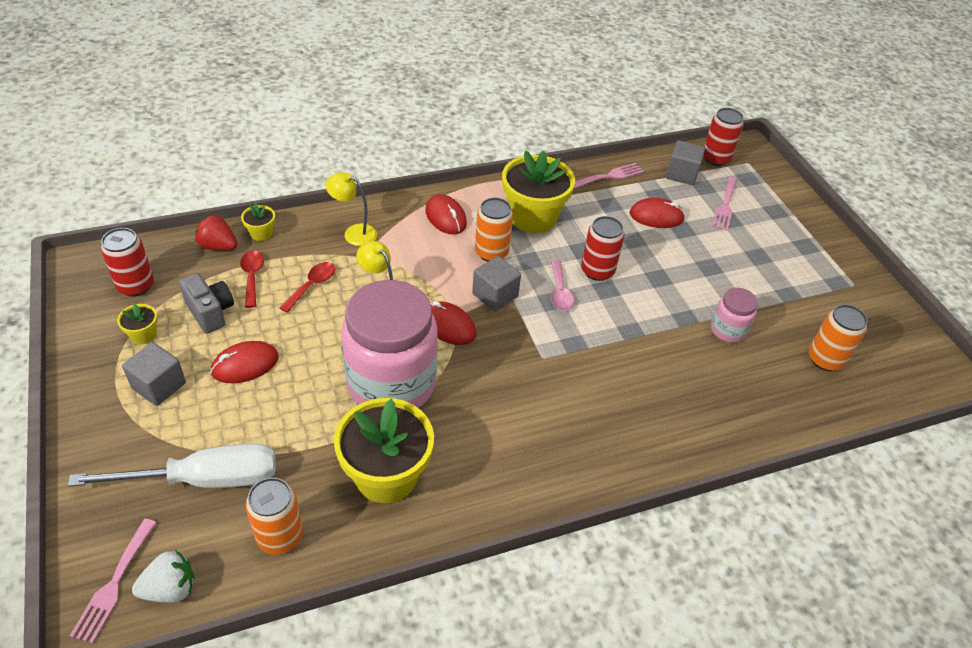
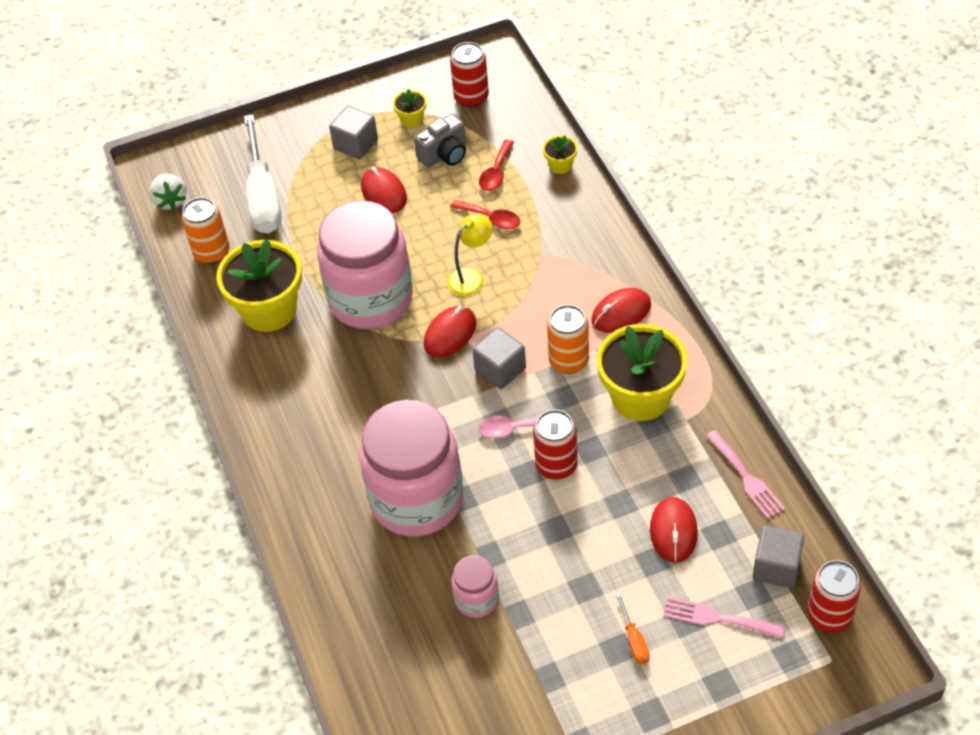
camera: 95 degrees right, 5 degrees up
(114, 584) = (175, 170): pink fork -> none
(218, 246) = (534, 138): red strawberry -> none
(252, 277) = (496, 172): red spoon -> red spoon turned 120 degrees clockwise
(354, 233) = (576, 237): yellow lamp -> none
(633, 362) = (417, 499): none -> pink jar
(749, 247) = (634, 640): none -> orange screwdriver
(825, 359) = (441, 703): orange can -> none

